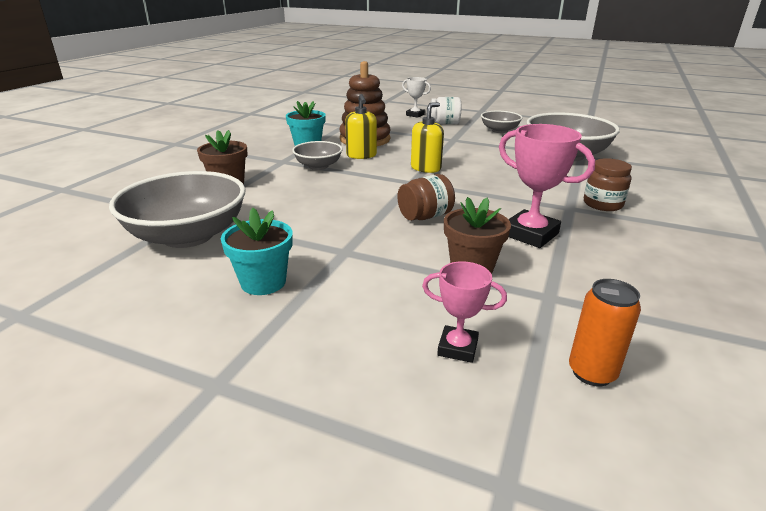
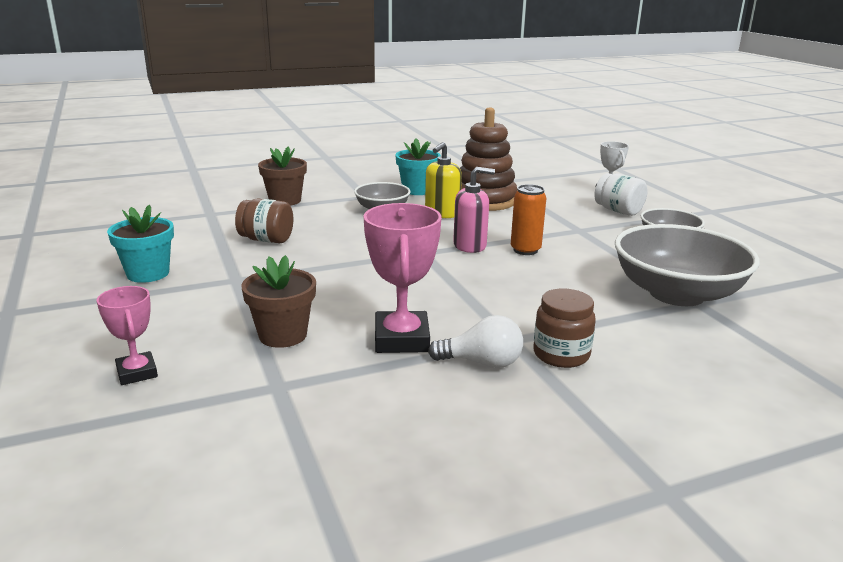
camera: 45 degrees right, 5 degrees down
(188, 236) = (182, 226): grey bowl -> none
(425, 216) = (356, 283): brown jar -> brown jar (266, 240)
(426, 168) = (470, 246): yellow soap dispenser -> pink soap dispenser
(589, 225) = (482, 363): none -> white light bulb
(591, 373) = (162, 443): orange can -> orange can (525, 250)

